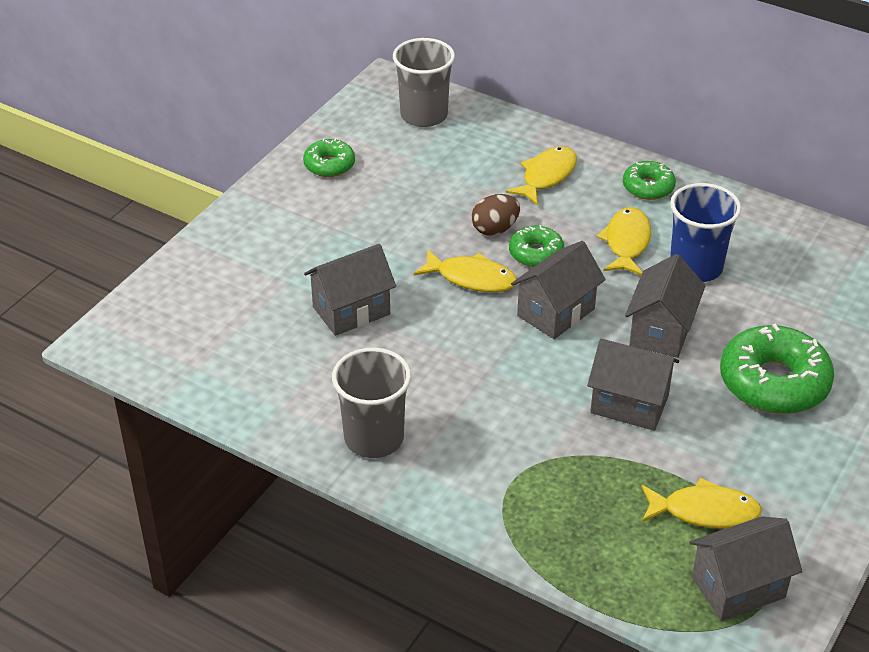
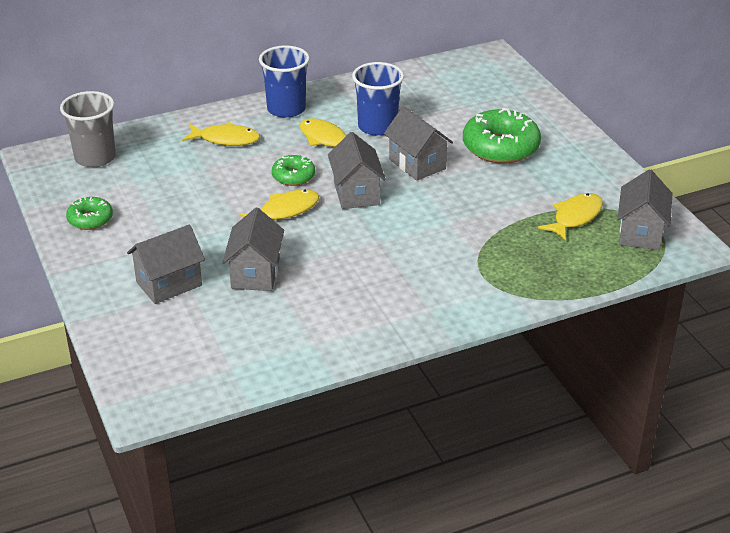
camera: 55 degrees left, 5 degrees down
(374, 438) = (388, 315): grey cup -> none
(495, 229) = (250, 181): brown egg -> none
(546, 176) = (226, 139): yellow fish -> yellow fish turned 120 degrees clockwise
(629, 404) = (465, 203): grey house -> grey house (169, 284)
(648, 187) = (286, 109): green donut -> blue cup

